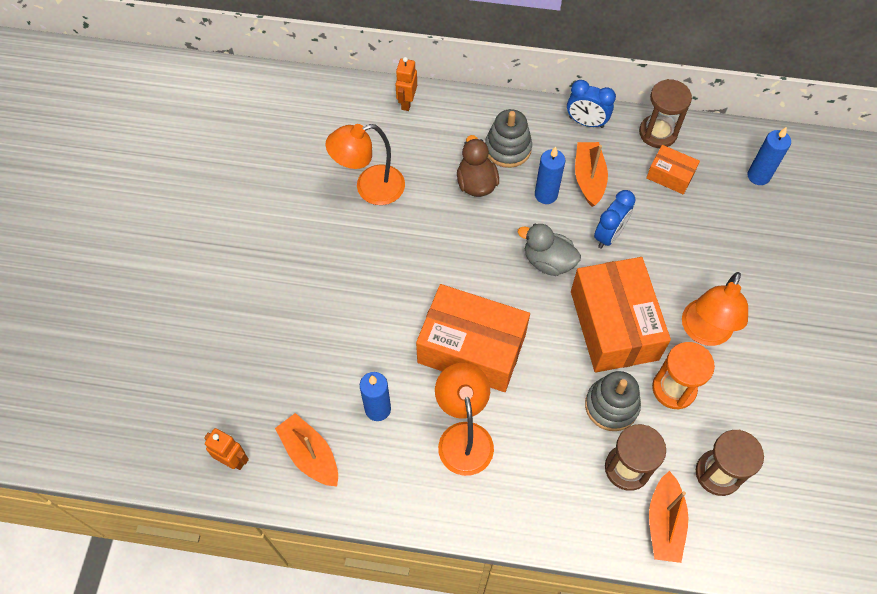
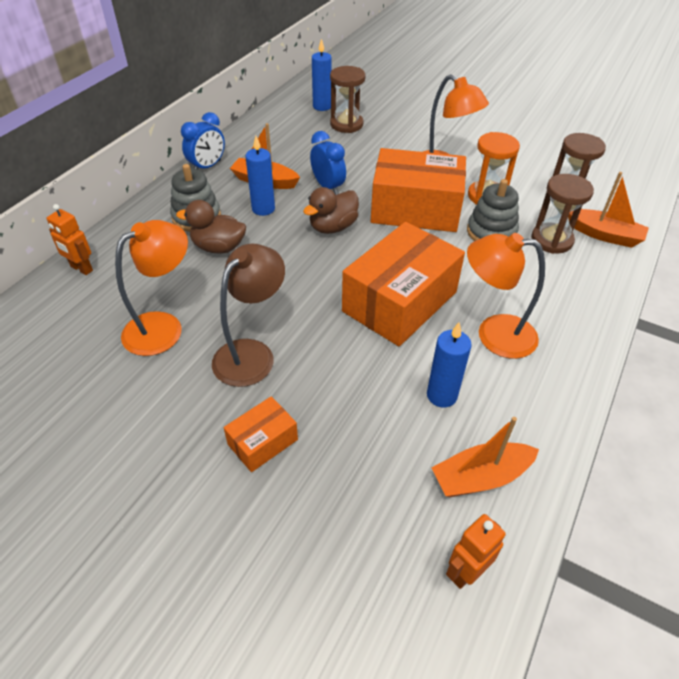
camera: 70 degrees left, 15 degrees down
(367, 259) = (251, 353): none -> brown lamp
(370, 188) = (163, 327): orange lamp -> orange lamp turned 135 degrees counterclockwise
(548, 261) = (333, 227): grey duck -> brown duck
(658, 133) = (249, 136): brown hourglass -> brown hourglass (346, 124)
(670, 175) = (293, 142): orange box -> orange box (262, 442)

